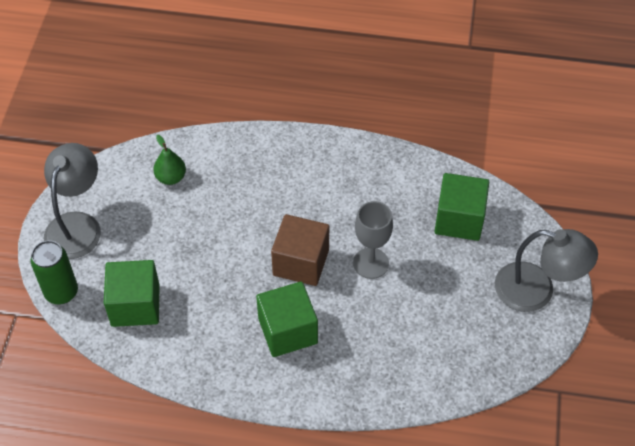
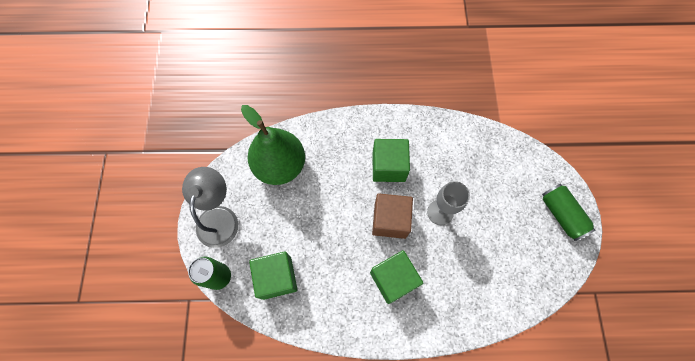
camera: 10 degrees left, 15 degrees up
(171, 177) = (280, 166): green pear -> green pear, size x2.28
(459, 219) = (494, 166): green cube -> green cube (388, 166)
(536, 291) = (561, 214): grey lamp -> green can

